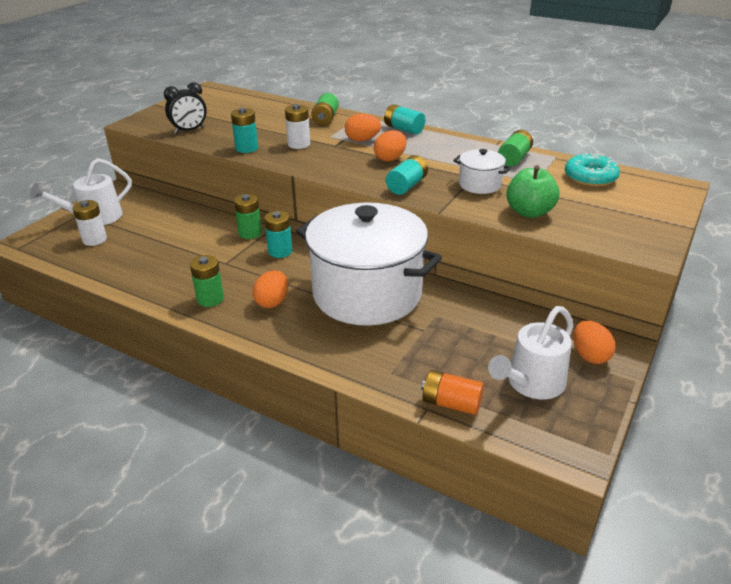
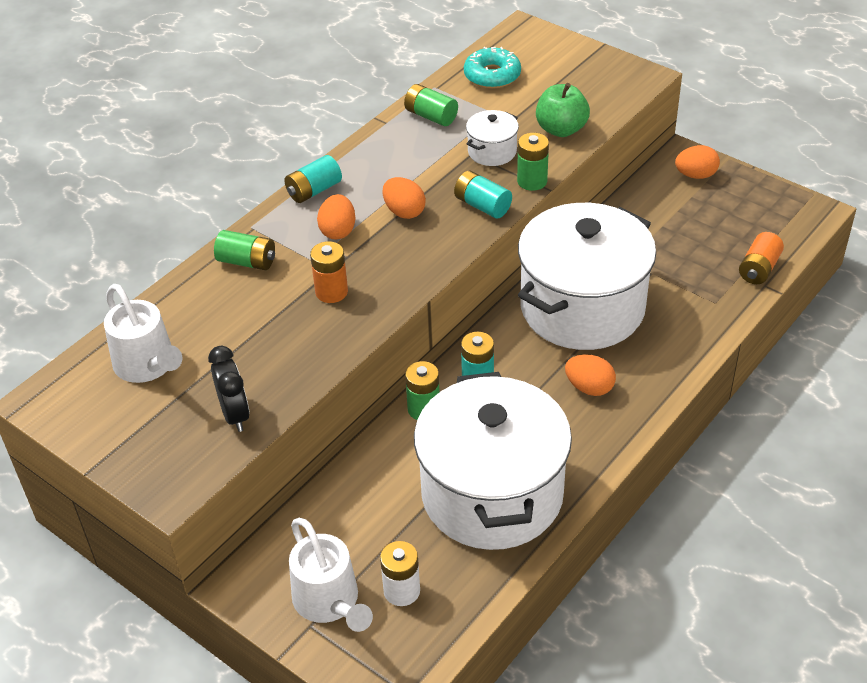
camera: 80 degrees left, 10 degrees up
(167, 265) = (492, 494): none -> white pot
(210, 299) = (576, 445): green battery -> green battery (532, 181)
(247, 148) = (328, 346): turquoise battery -> none
(299, 144) = (331, 292): white battery -> orange battery
(531, 384) = (733, 217): white watering can -> white watering can (148, 366)

